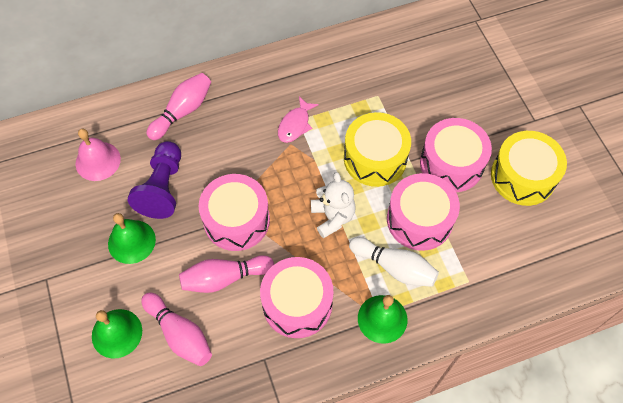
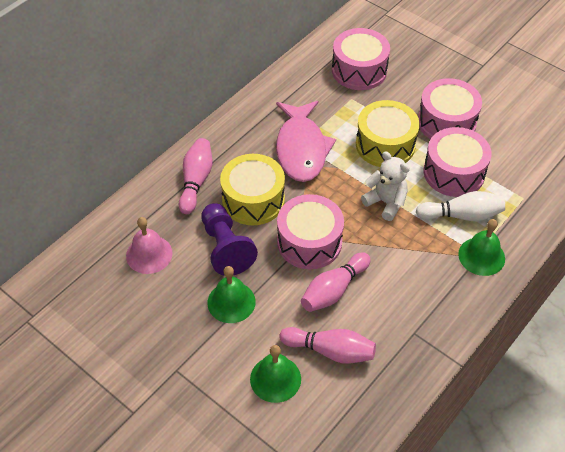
camera: 30 degrees left, 10 degrees down
(295, 125) = (301, 149): pink fish -> pink fish, size x2.00
(297, 304) = (408, 279): pink drum -> pink drum (359, 70)
(523, 176) = (505, 108): yellow drum -> yellow drum (253, 200)

